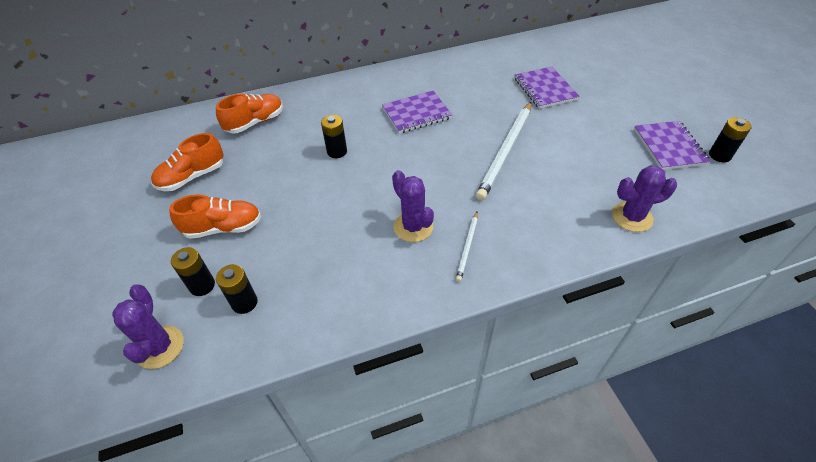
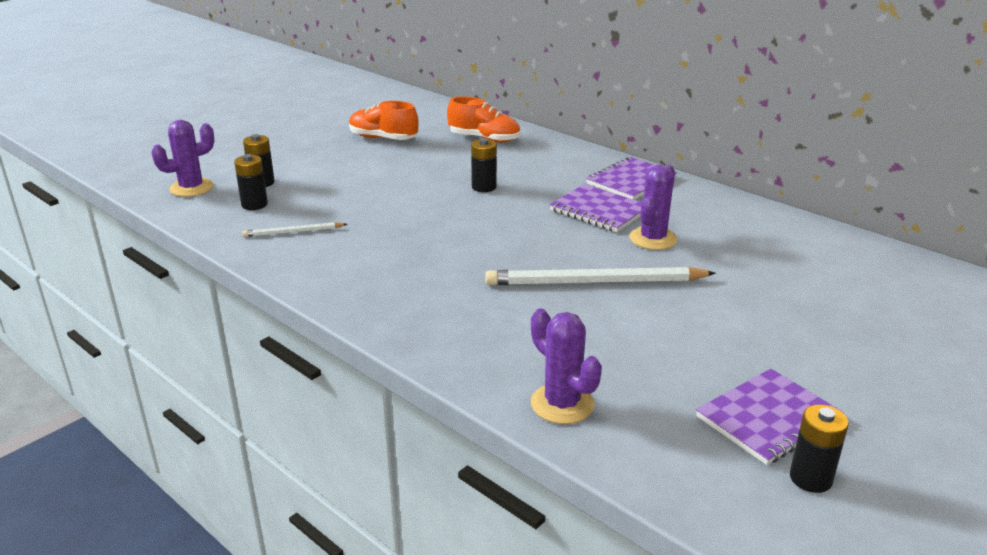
camera: 60 degrees right, 20 degrees down
(223, 228) = (333, 170): orange shoe -> none
(413, 227) = (409, 255): purple cactus -> purple cactus (653, 239)
(467, 247) = (404, 293): white pencil -> white pencil (293, 232)
(545, 89) = (770, 283): purple notebook -> purple notebook (631, 181)

